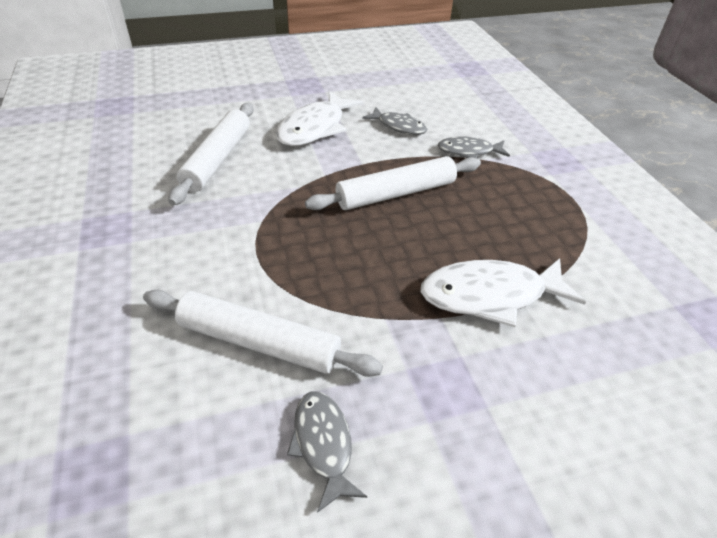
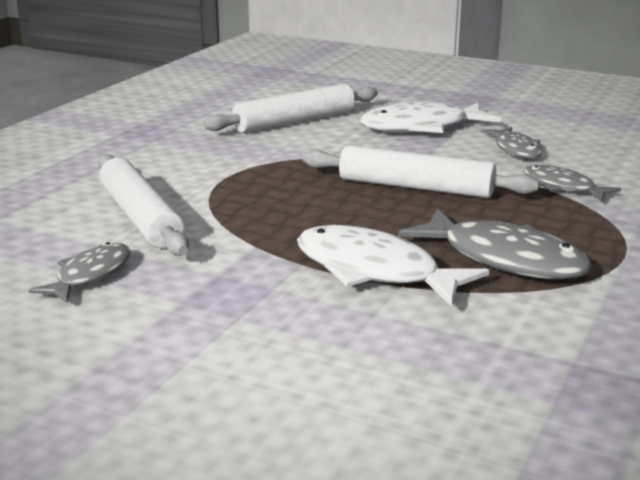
camera: 45 degrees right, 20 degrees down
(532, 237) = (504, 259): none -> grey fish

